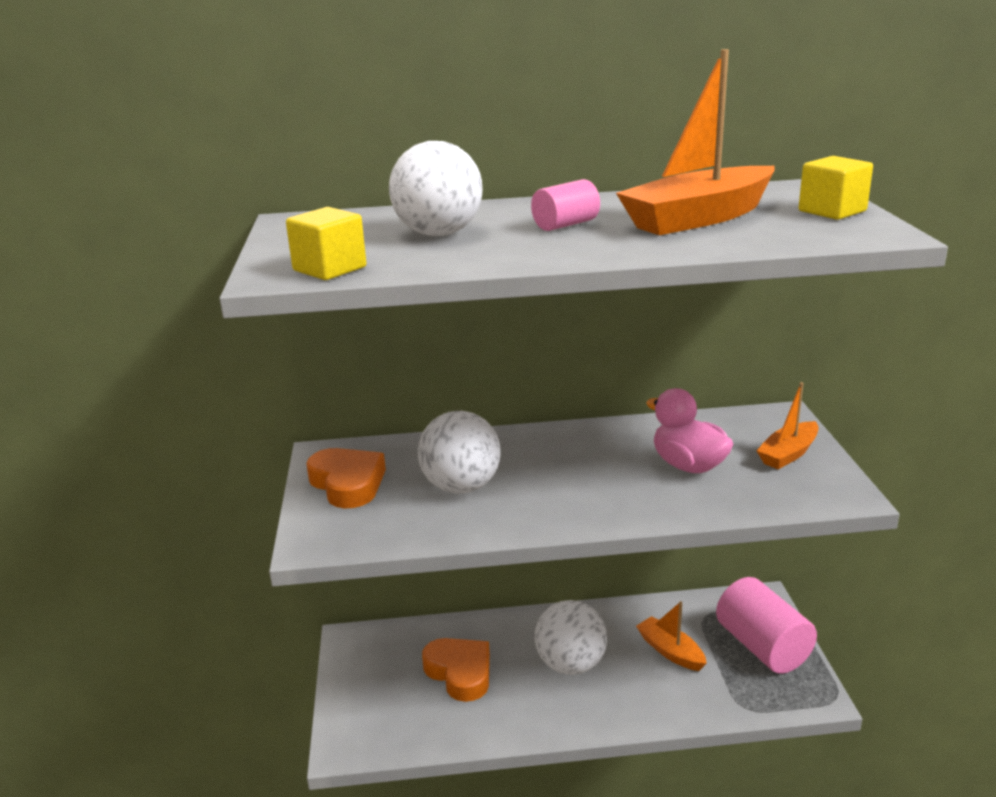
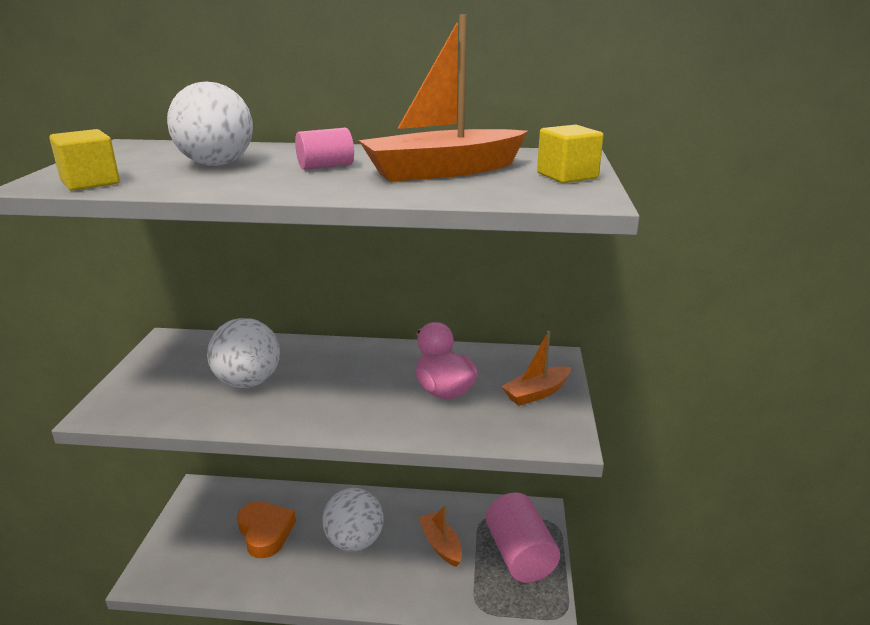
camera: 10 degrees right, 0 degrees up
(348, 483) = (165, 366): orange heart -> none

